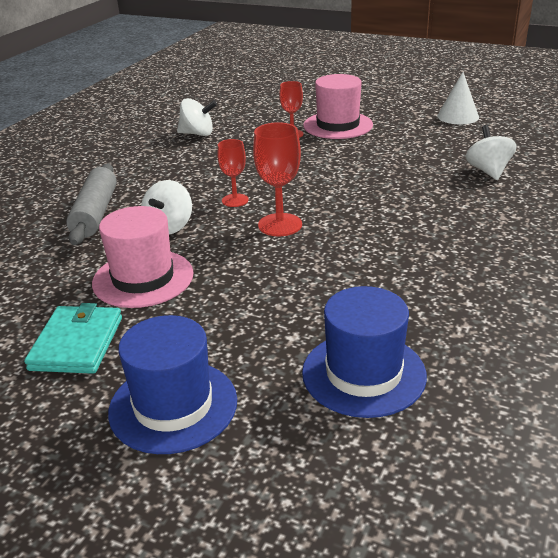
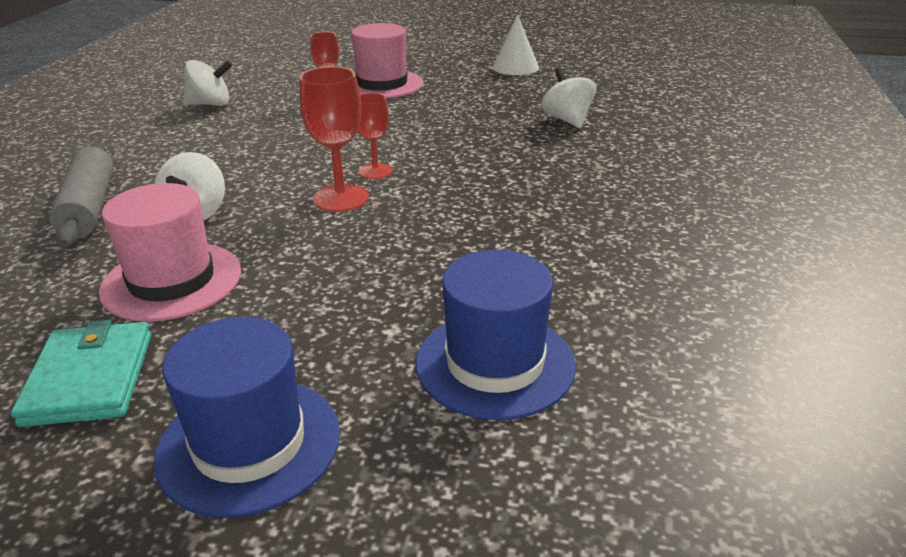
camera: 15 degrees left, 0 degrees up
(235, 200) = (276, 175): red goblet -> red goblet (375, 171)

